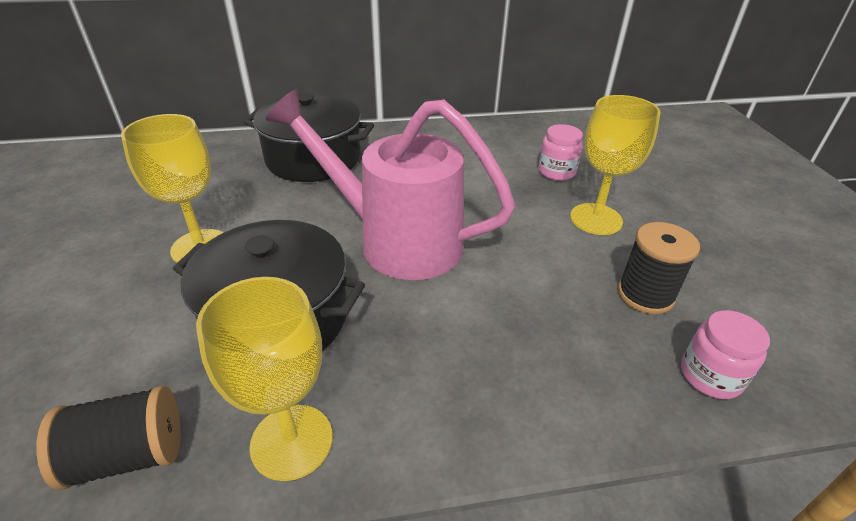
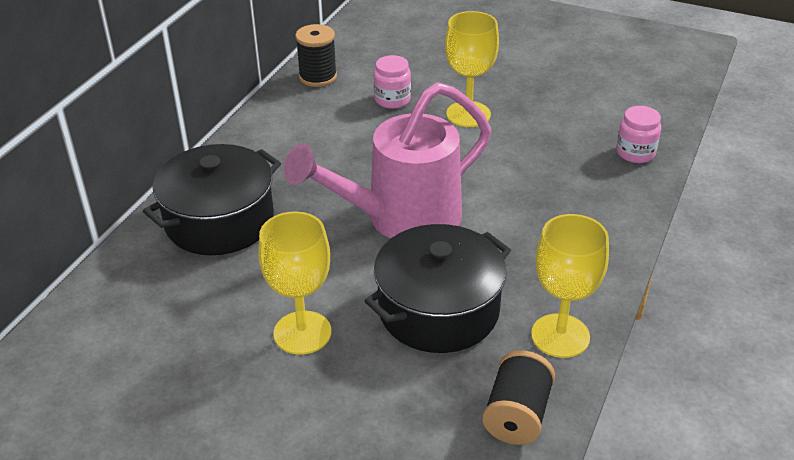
camera: 55 degrees left, 0 degrees up
(645, 295) = (558, 138): black spool -> black spool (318, 77)

